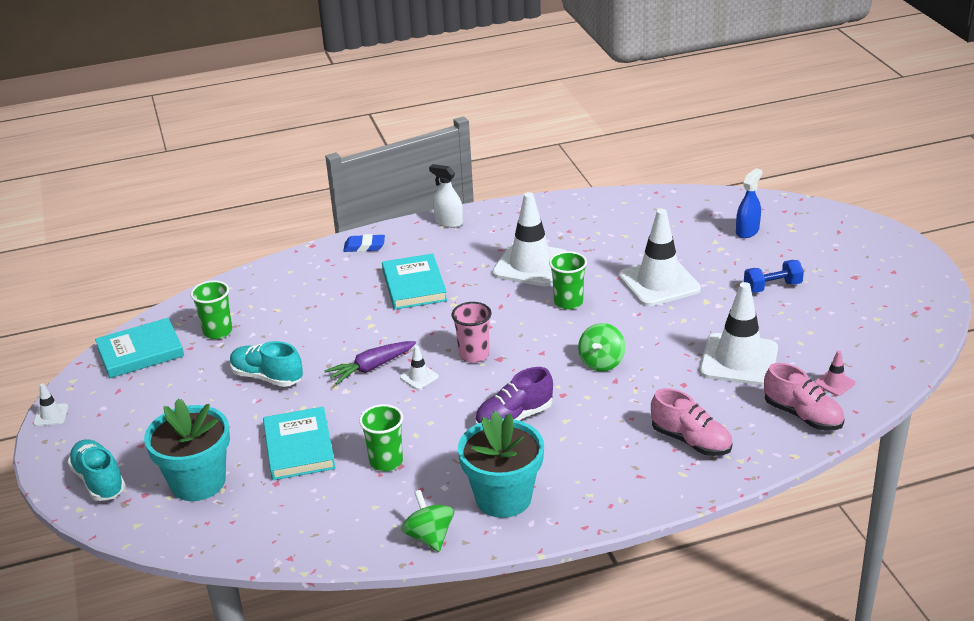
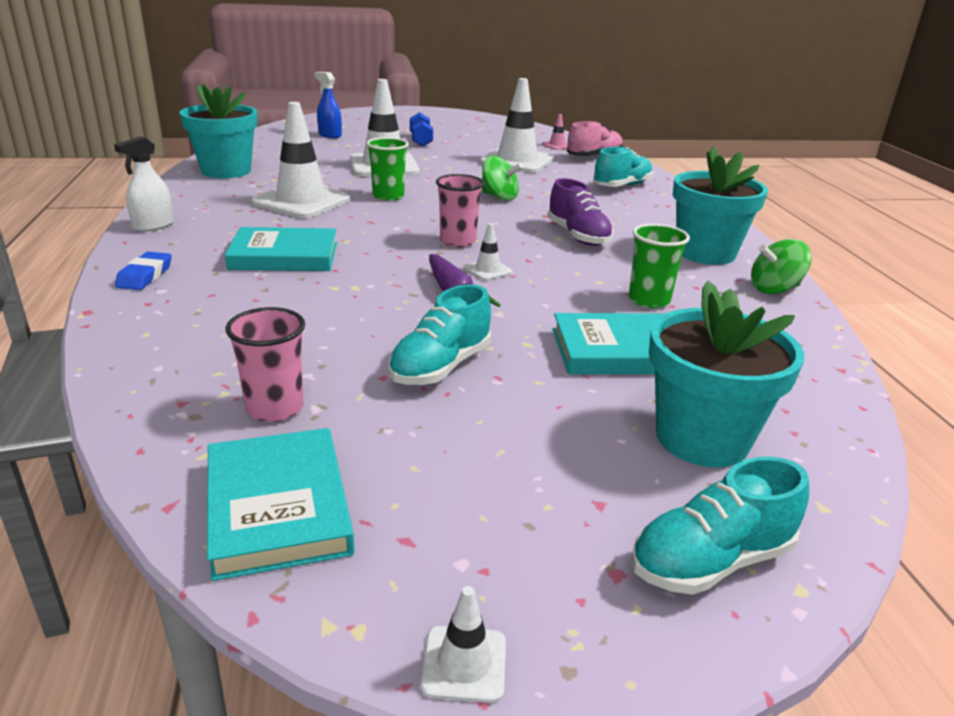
camera: 85 degrees left, 5 degrees down
(218, 332) = (275, 408): green cup -> pink cup
(589, 212) = (226, 171): none -> turquoise flower pot
(691, 441) = (622, 186): pink shoe -> turquoise shoe

